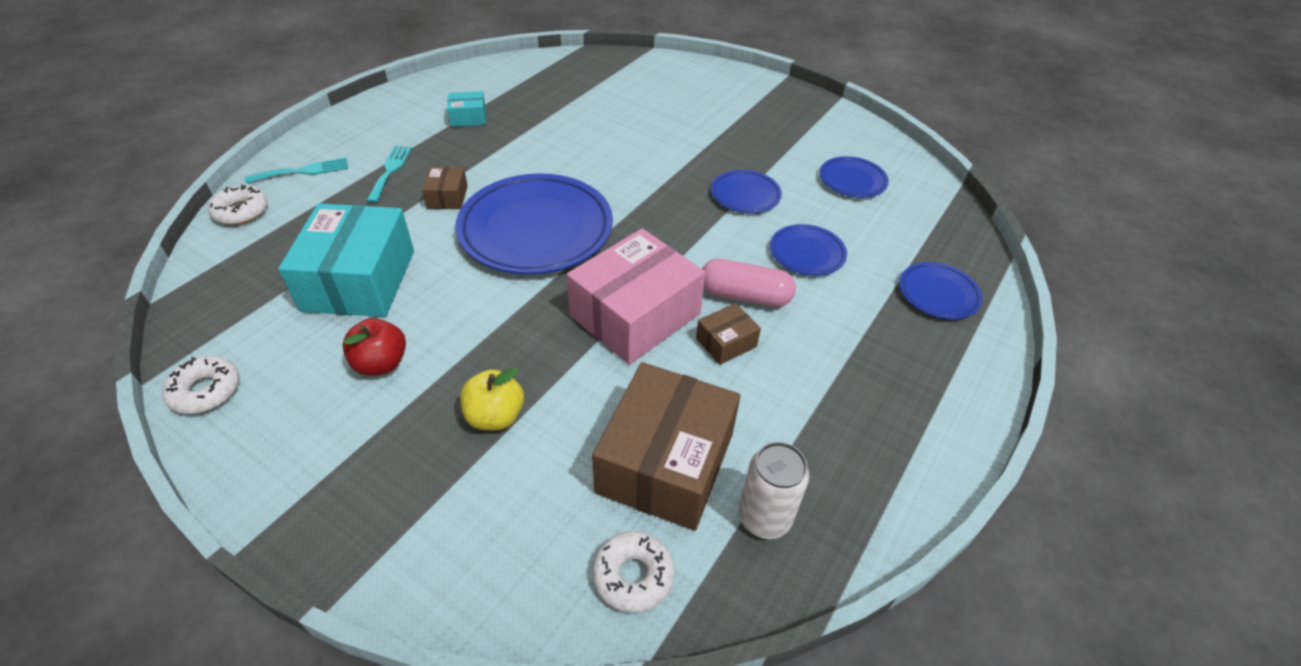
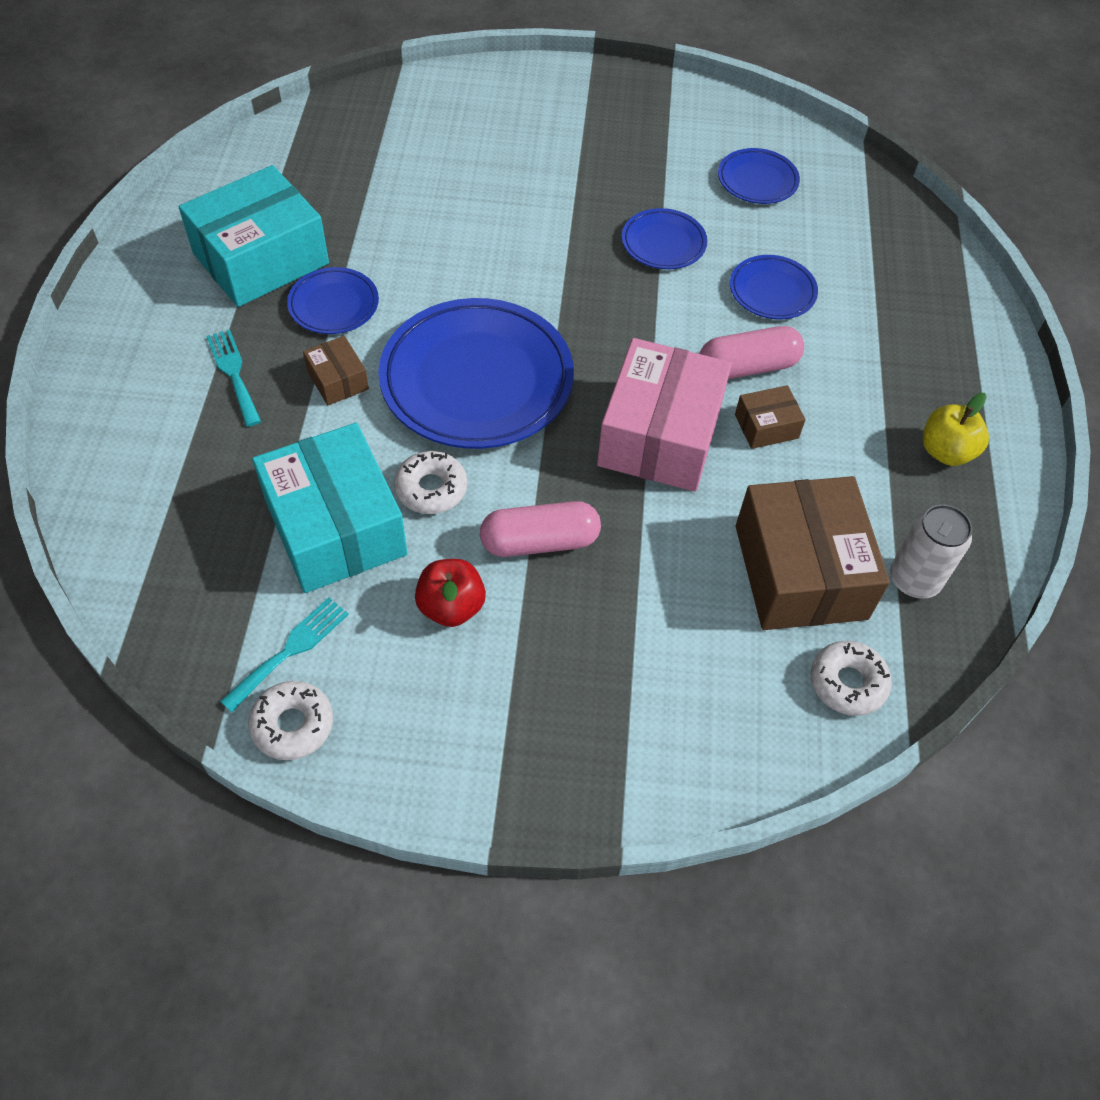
camera: 30 degrees left, 10 degrees up
(241, 211) = (99, 506): white donut -> white donut (431, 489)
(303, 171) = (121, 419): turquoise fork -> turquoise fork (290, 650)
(468, 117) = (261, 259): turquoise box -> turquoise box, size x2.19
(482, 348) = (539, 541): none -> pink capsule
(495, 416) = (613, 604): yellow apple -> yellow apple (946, 451)
(726, 342) = (766, 426): brown box -> brown box turned 45 degrees clockwise
(938, 294) = (917, 287): blue plate -> blue plate (334, 305)

